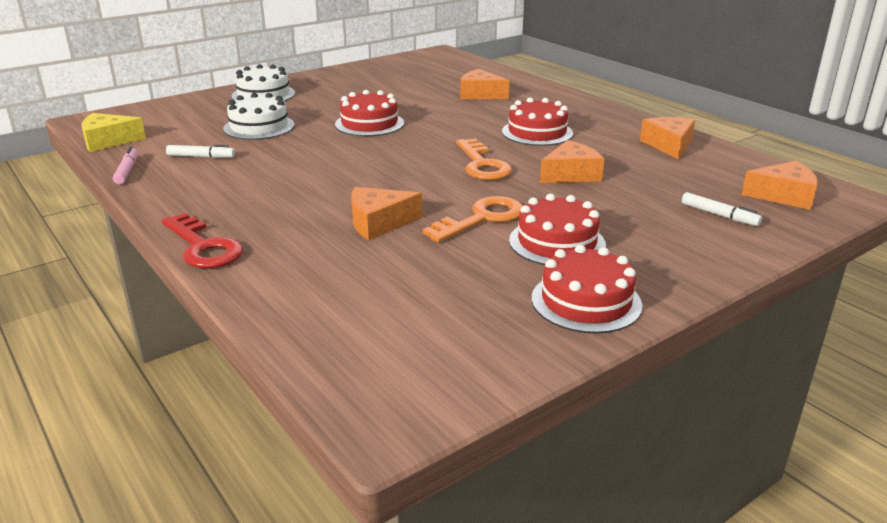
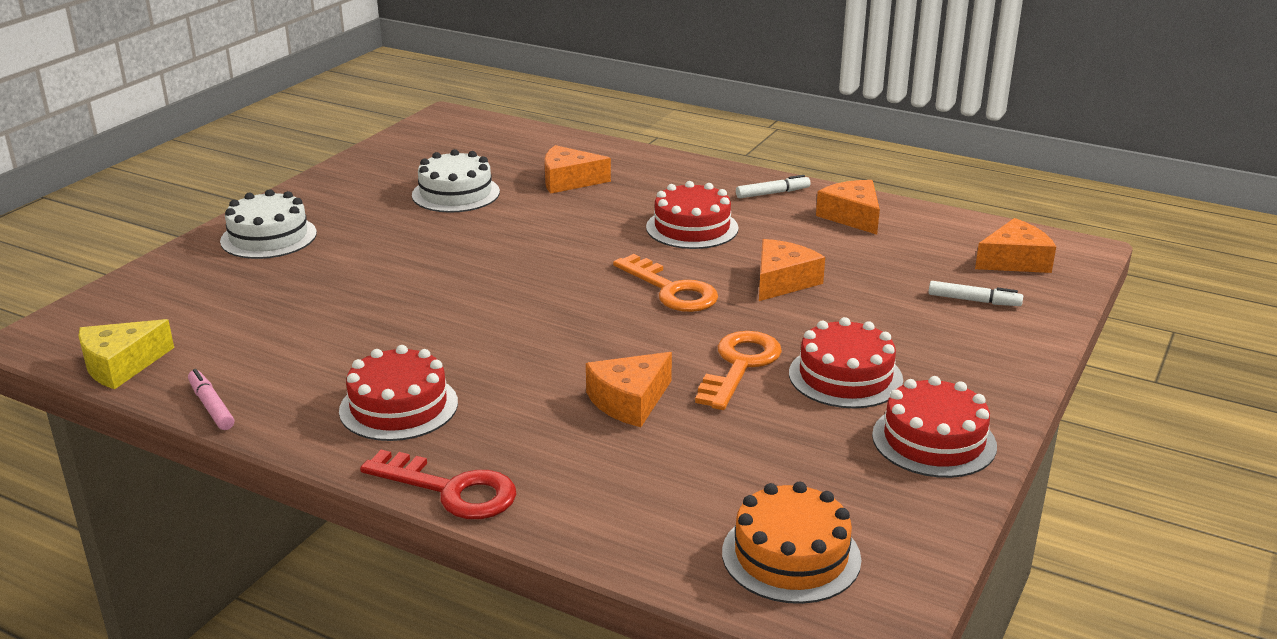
camera: 25 degrees left, 0 degrees up
(201, 157) = (294, 359): white marker -> white marker (772, 193)
(259, 127) = (323, 293): white cake -> white cake (456, 193)
(369, 124) = (471, 257): red cake -> red cake (398, 406)
(384, 350) = (791, 555): none -> orange cake

